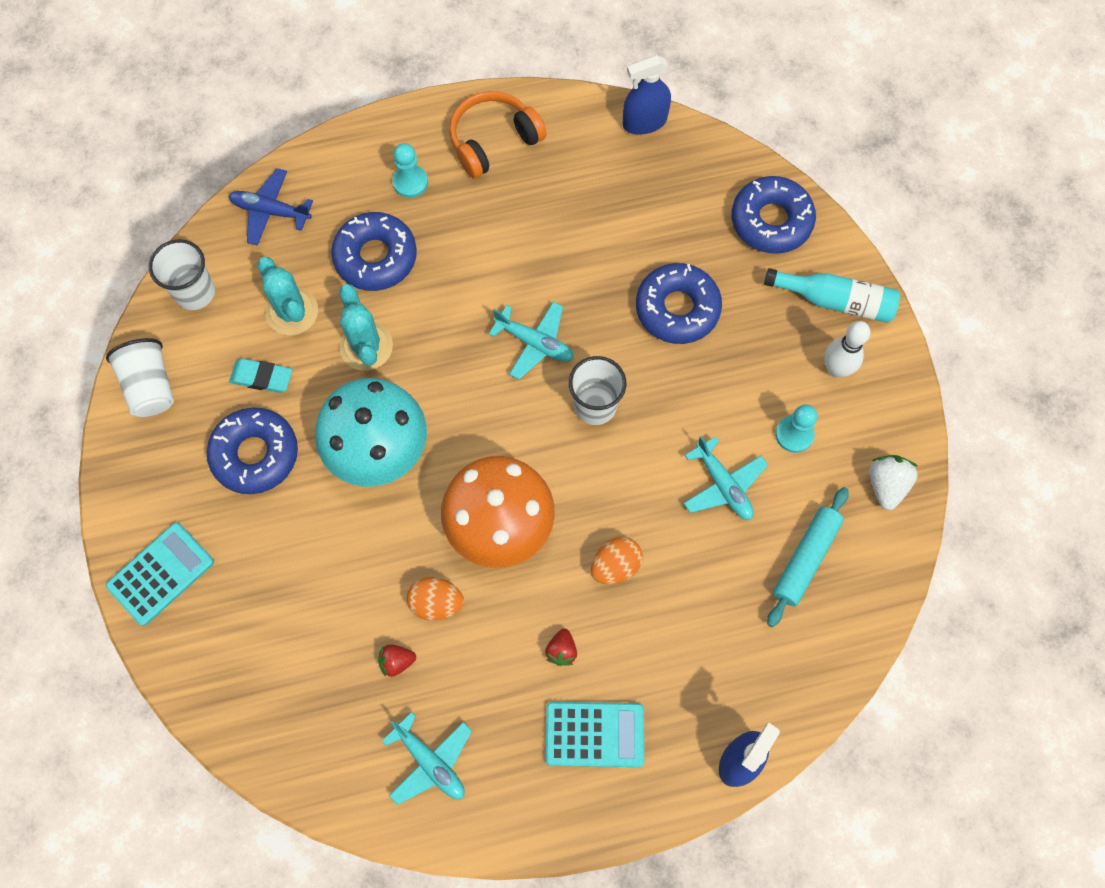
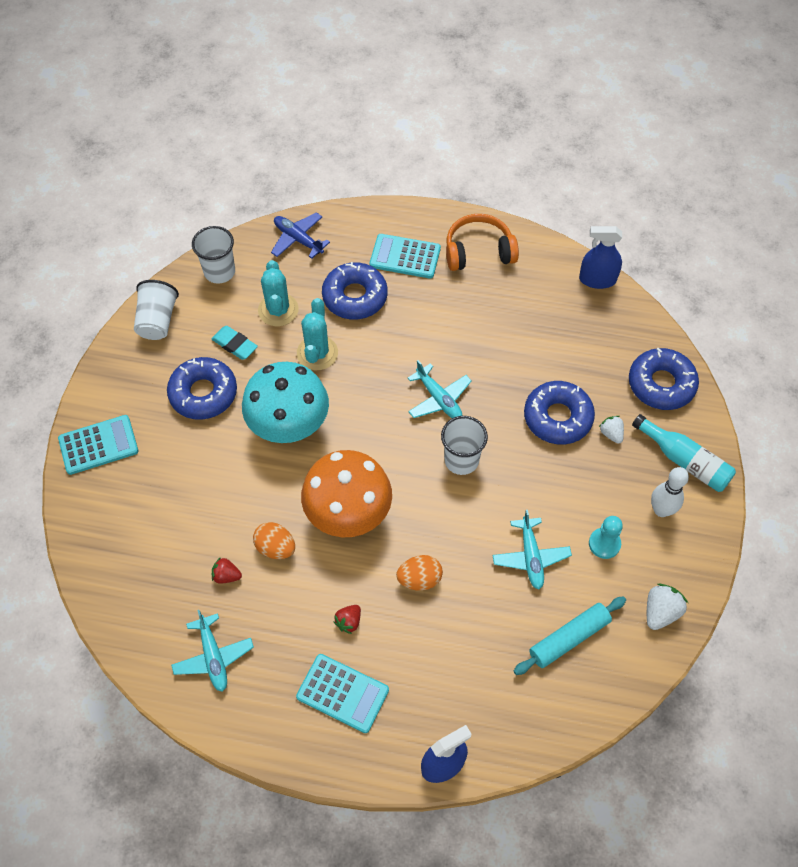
camera: 25 degrees right, 10 degrees down
(410, 182) = (405, 257): turquoise pawn -> turquoise calculator
(744, 303) = (611, 434): none -> white strawberry

